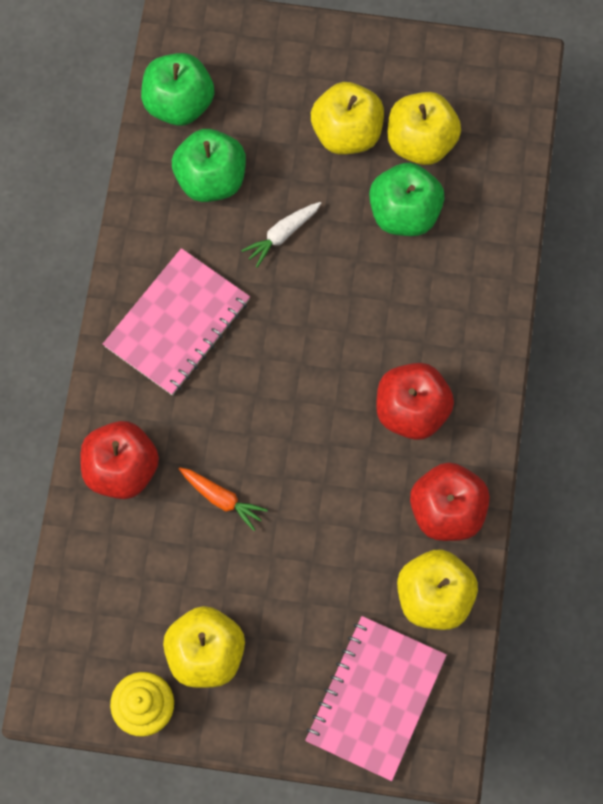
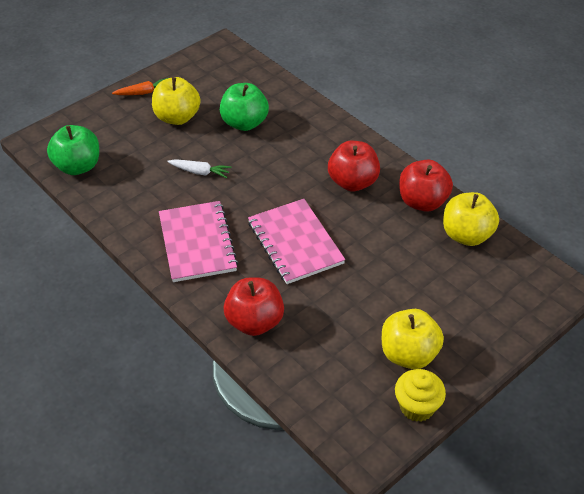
camera: 50 degrees left, 25 degrees down
(211, 179) = (135, 180): green apple -> none
(222, 499) = (321, 288): orange carrot -> orange carrot (144, 92)
(282, 235) = (200, 172): white carrot -> white carrot turned 75 degrees counterclockwise
(376, 698) = (505, 294): pink notebook -> pink notebook (295, 243)
(420, 142) = (215, 96): yellow apple -> none

